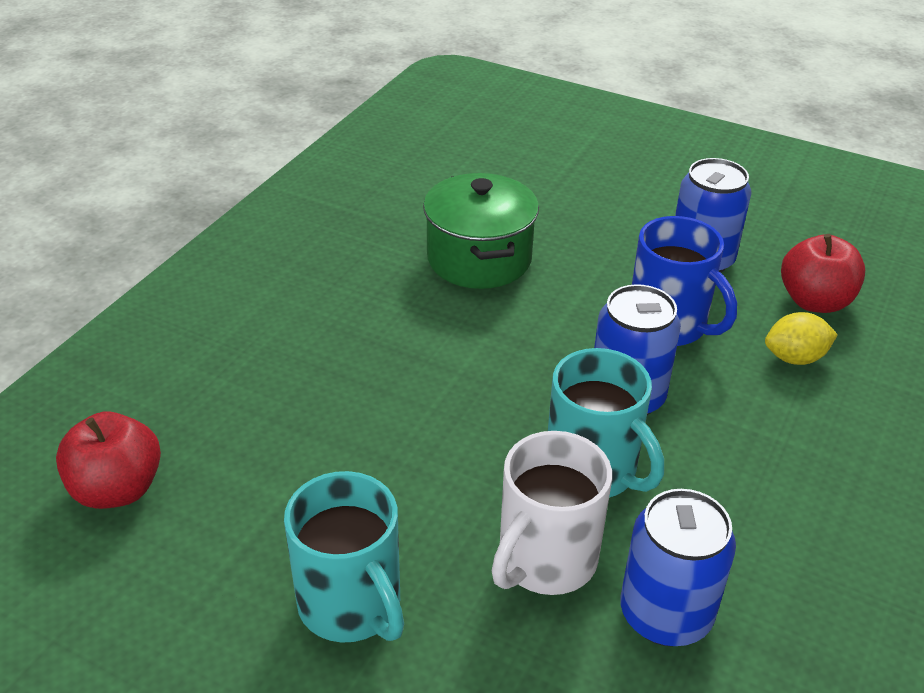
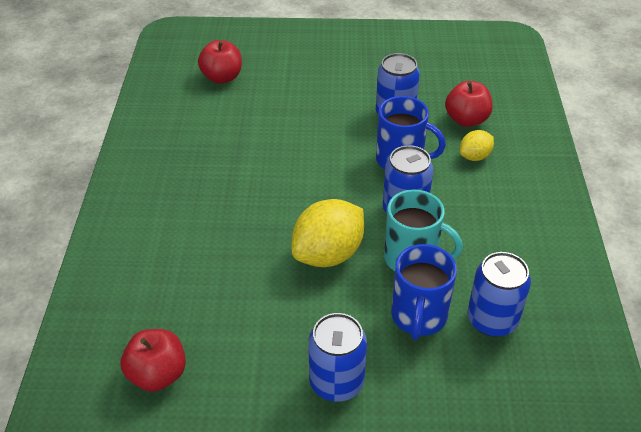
camera: 25 degrees left, 5 degrees up
(351, 605) = (336, 382): turquoise mug -> blue can
(467, 418) = (328, 254): none -> yellow lemon
(478, 144) = (222, 77): none -> red apple
(479, 259) = (272, 154): green pot -> none
(545, 560) = (418, 317): white mug -> blue mug

